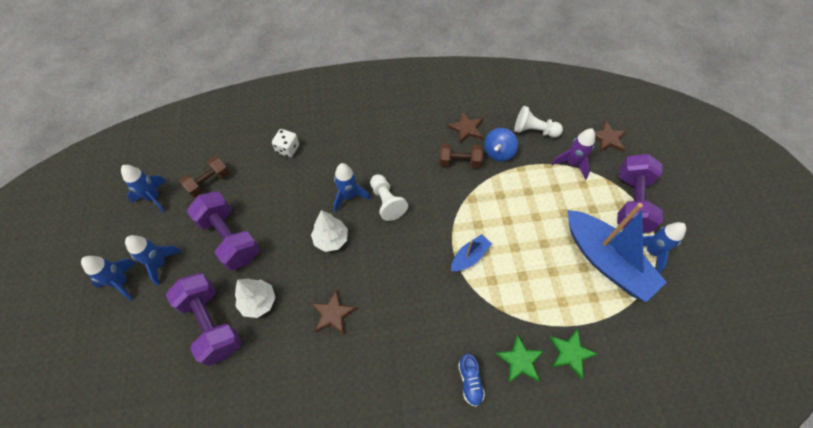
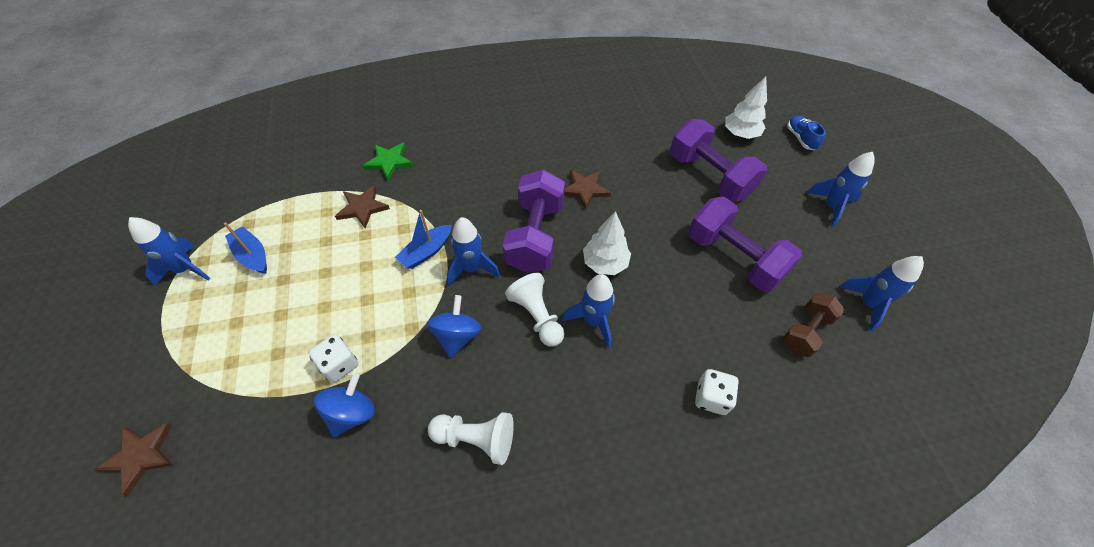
camera: 175 degrees right, 5 degrees down
(160, 263) = (801, 226): blue rocket -> blue rocket (472, 269)
(258, 302) = (669, 196): white tree -> white tree (740, 134)
(440, 192) = (457, 336): none -> blue spinning top
(459, 162) = (422, 390): brown dumbbell -> none
(466, 128) = (400, 463): brown star -> brown star (362, 208)
(470, 381) = (442, 146): blue shoe -> blue shoe (800, 138)
(513, 178) = (339, 365): none -> white dice
(534, 130) = (273, 466): white pawn -> white pawn (476, 439)
(570, 353) = (335, 169): green star -> none
(572, 164) = (232, 397): purple rocket -> none
(605, 261) = (252, 255): blue boat -> blue boat, size x0.46
(631, 202) = (172, 335): purple dumbbell -> purple dumbbell (535, 236)

